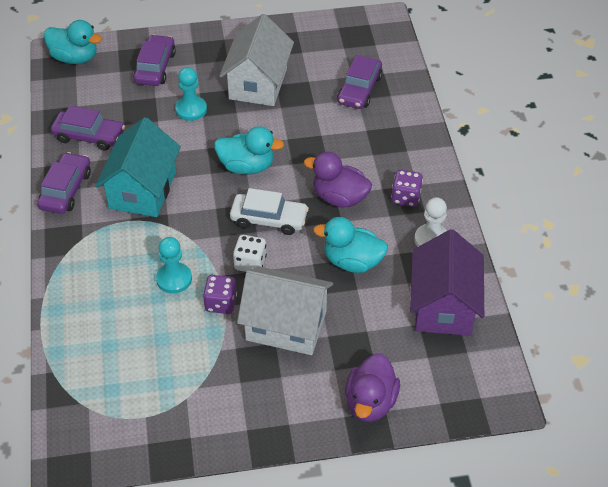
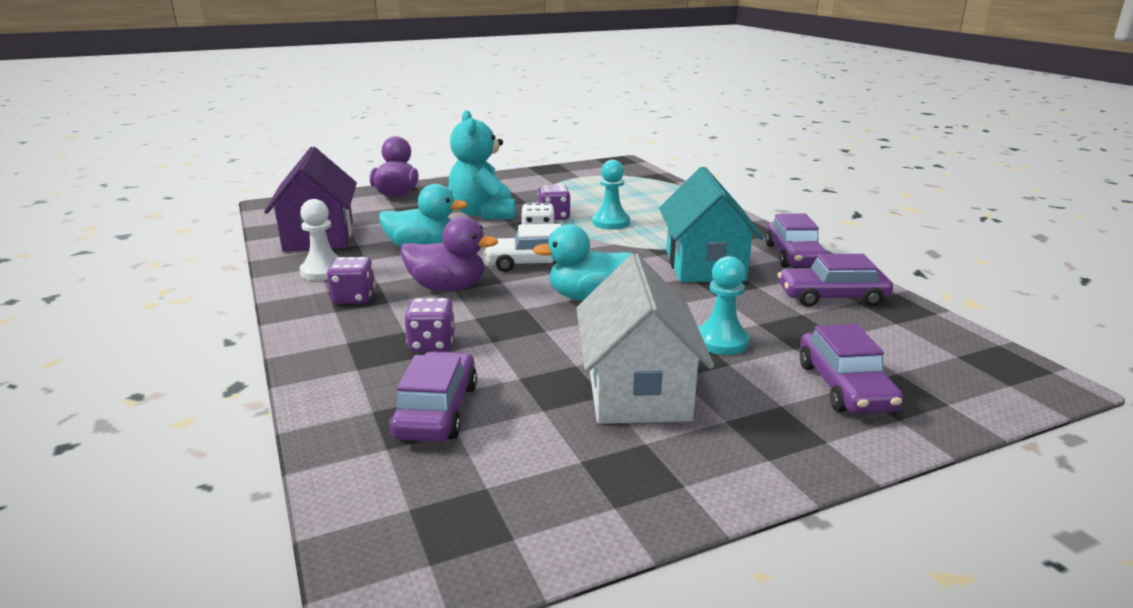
camera: 165 degrees right, 25 degrees down
(75, 58) = (1000, 379): turquoise duck -> none
(286, 326) = (483, 214): white house -> turquoise teddy bear
(357, 138) = (432, 344): none -> purple dice

